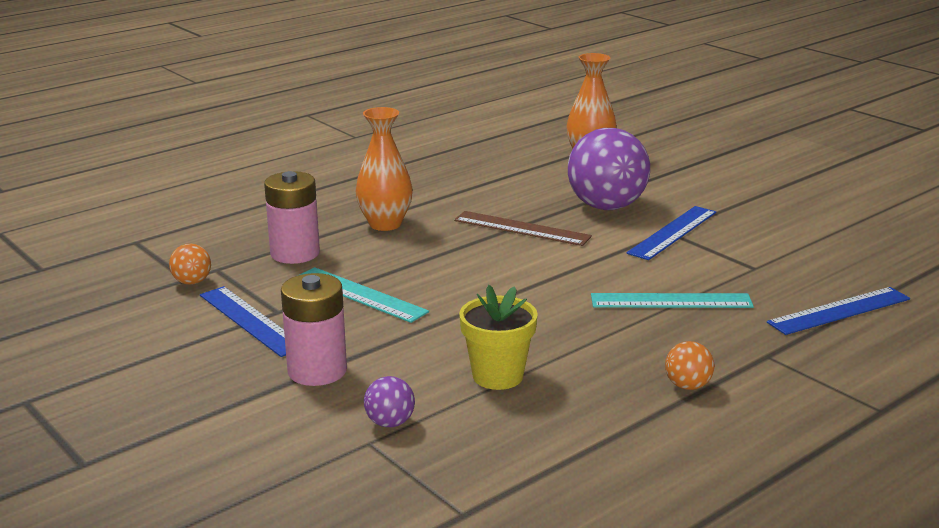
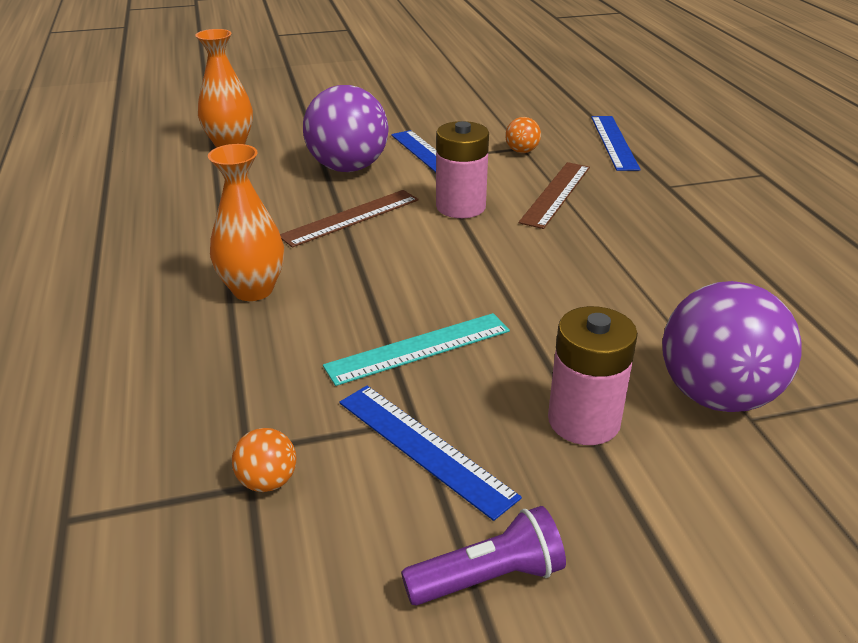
camera: 65 degrees left, 10 degrees up
(144, 364) = (488, 577): none -> purple flashlight
(251, 320) = (424, 448): blue ruler -> blue ruler turned 60 degrees clockwise
(295, 253) = (265, 372): pink battery -> pink battery (460, 207)
(390, 423) = (716, 395): purple ball -> purple ball, size x2.27
(497, 376) = (647, 309): yellow flower pot -> none
(671, 301) = (556, 194): turquoise ruler -> brown ruler
(687, 386) = (702, 229): orange ball -> orange ball (521, 151)

